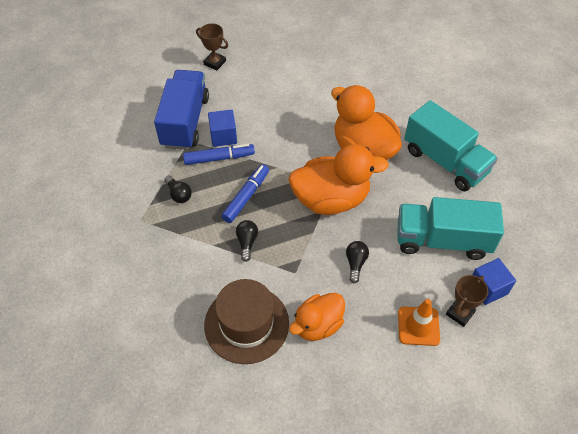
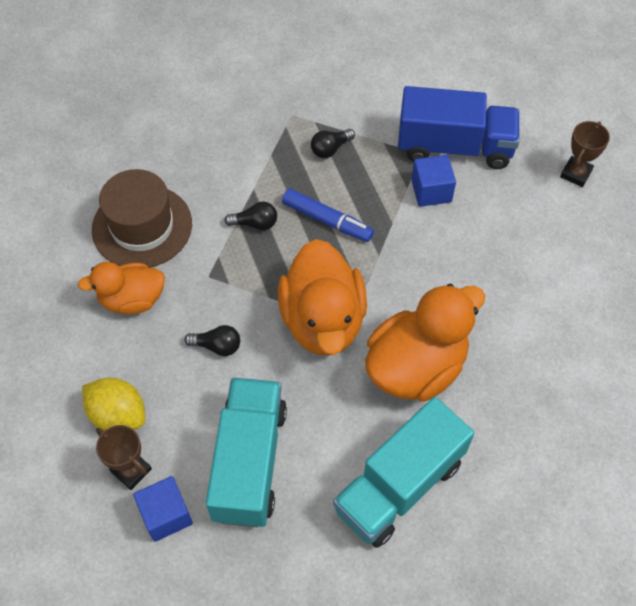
camera: 90 degrees right, 5 degrees up
(219, 158) = (391, 187): blue marker -> none
(318, 325) = (132, 300): orange duck -> orange duck turned 60 degrees counterclockwise
(418, 326) = (118, 415): orange traffic cone -> yellow lemon

